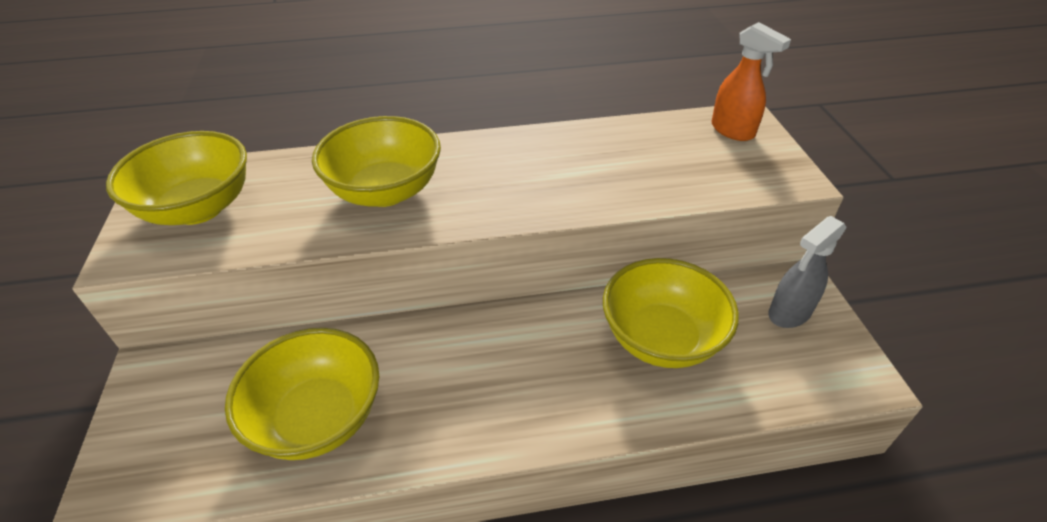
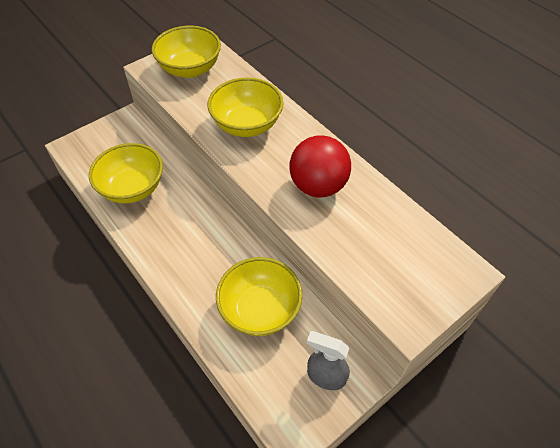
camera: 60 degrees right, 10 degrees up
(553, 170) = (318, 186): none -> red ball
(733, 131) = (442, 268): orange spray bottle -> none

